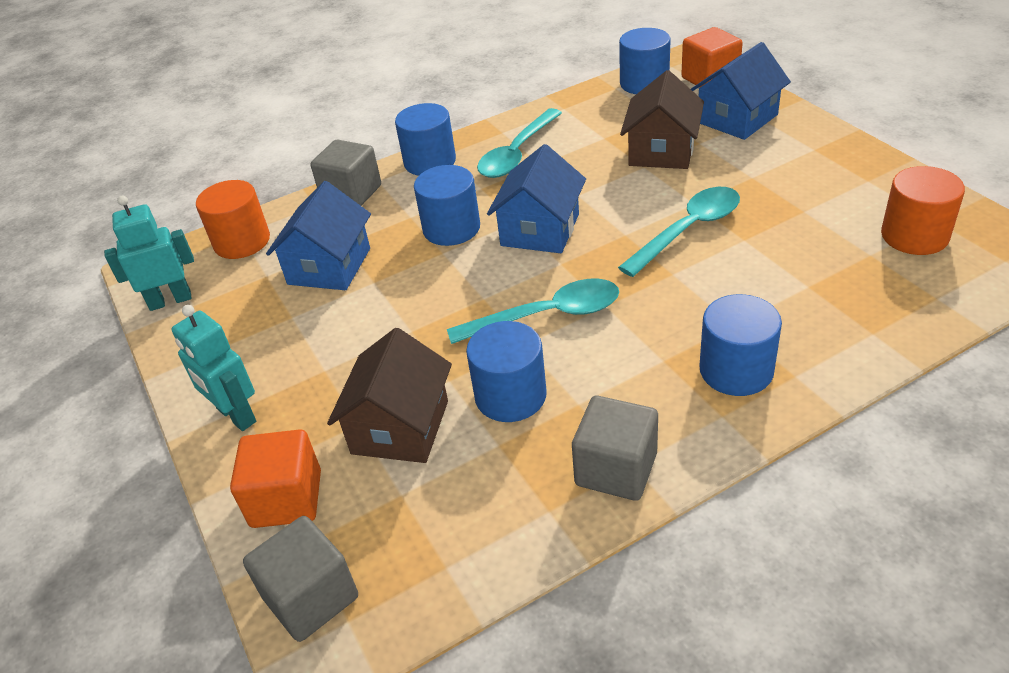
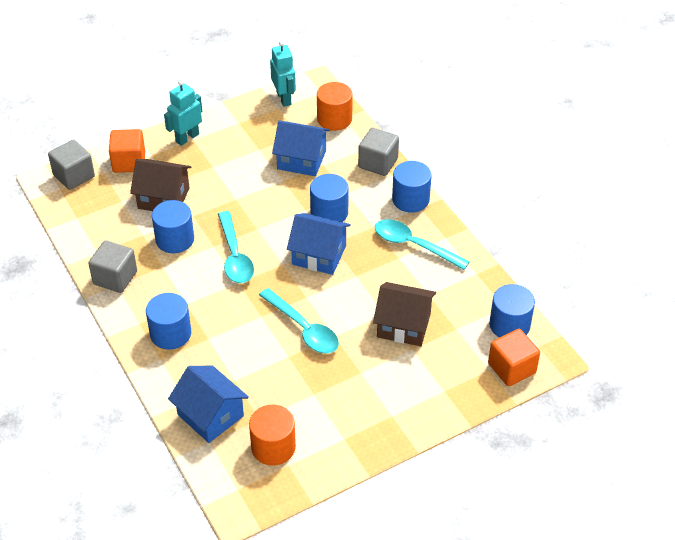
camera: 85 degrees right, 5 degrees up
(737, 119) = (443, 376): blue house -> blue house (210, 415)

